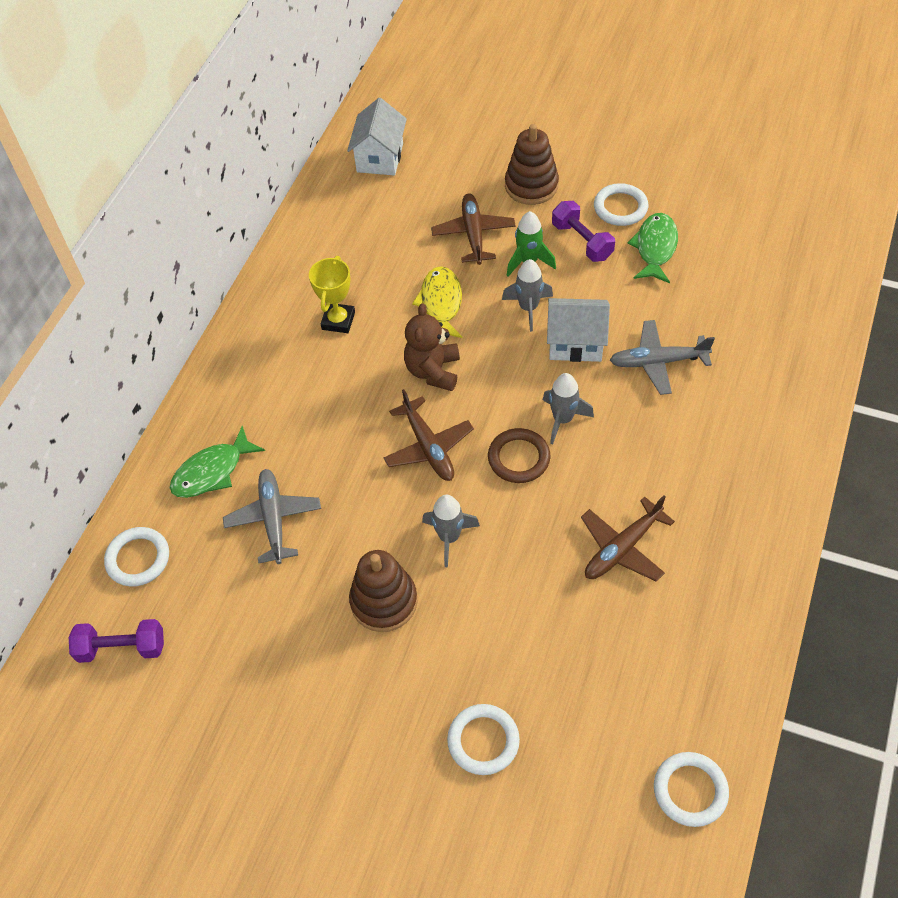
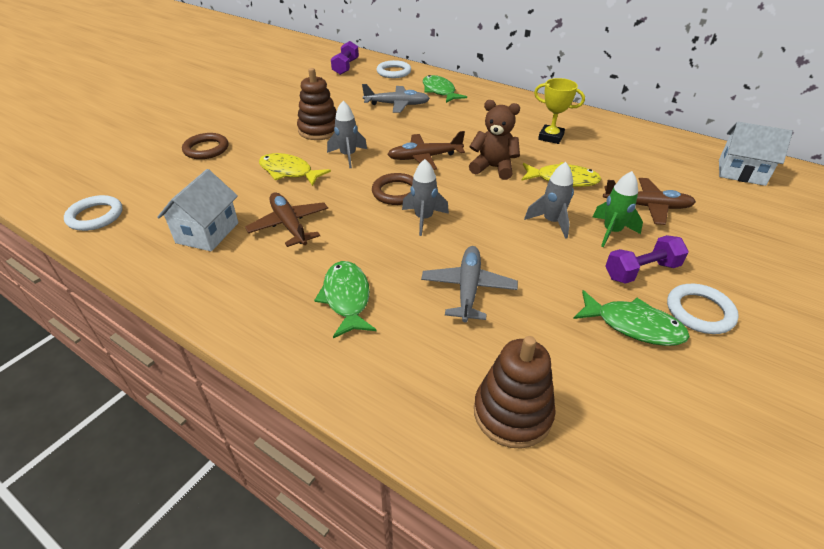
camera: 100 degrees right, 15 degrees down
(483, 741) = (206, 149): white ring -> brown ring
(511, 596) = (289, 172): none -> yellow fish
(531, 185) = (723, 252): brown stacking toy -> brown stacking toy (512, 413)
(575, 343) = (505, 241): white house -> white house (207, 233)
(711, 454) = (346, 298): none -> green fish

